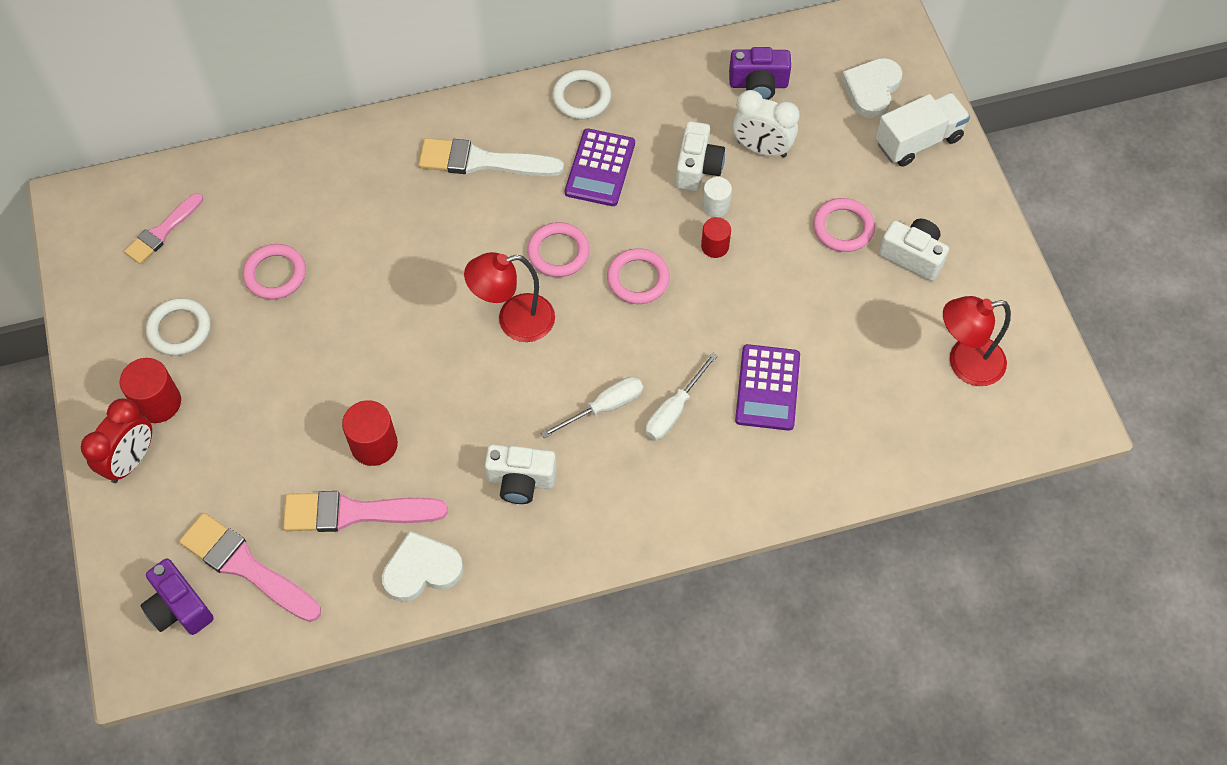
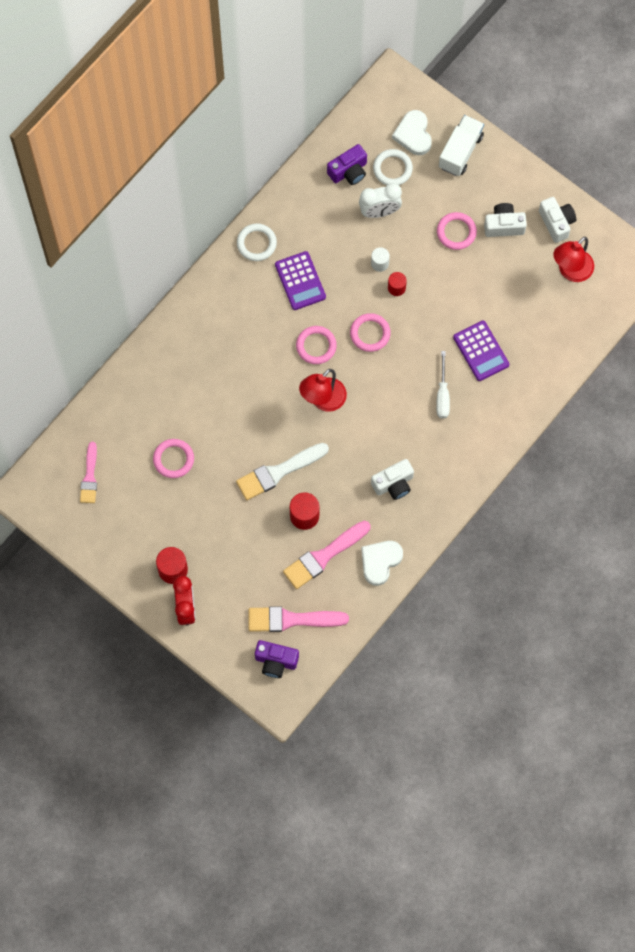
camera: 35 degrees left, 10 degrees up
(179, 329) = (148, 524): white ring -> white ring (392, 169)
(482, 161) = (232, 319): white brush -> white brush (278, 472)
(604, 407) = (406, 417): white screwdriver -> none
(697, 168) = (353, 246): white camera -> white camera (556, 223)

